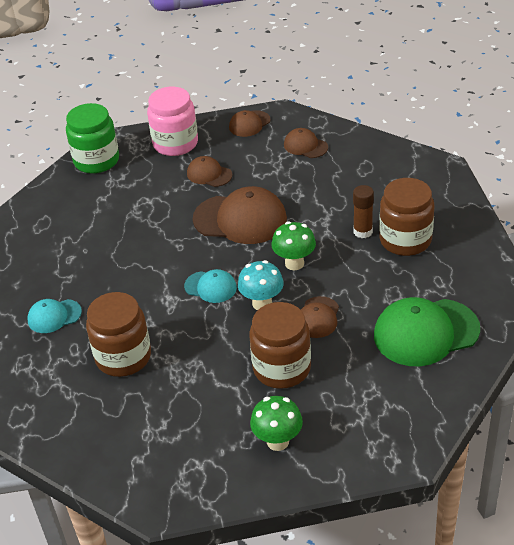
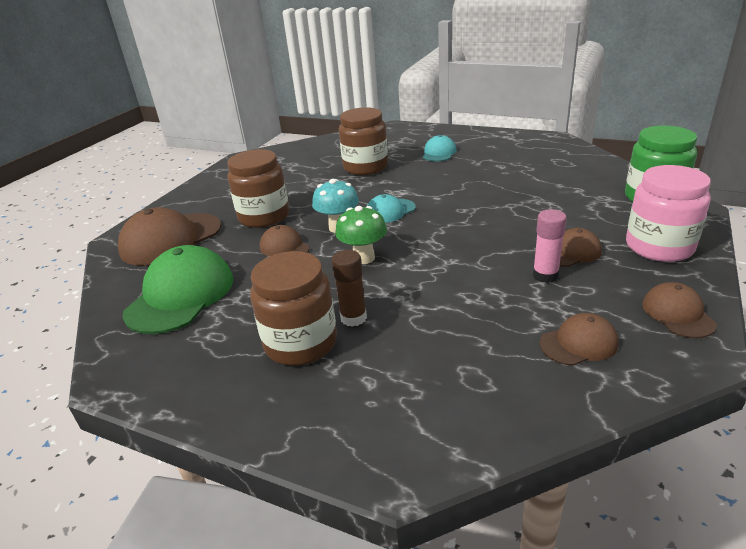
camera: 125 degrees right, 10 degrees down
(240, 219) = (467, 249): brown cap -> brown cap (171, 239)
(247, 175) = (545, 275): none -> pink glue stick
(277, 441) = (214, 199): green mushroom -> none

